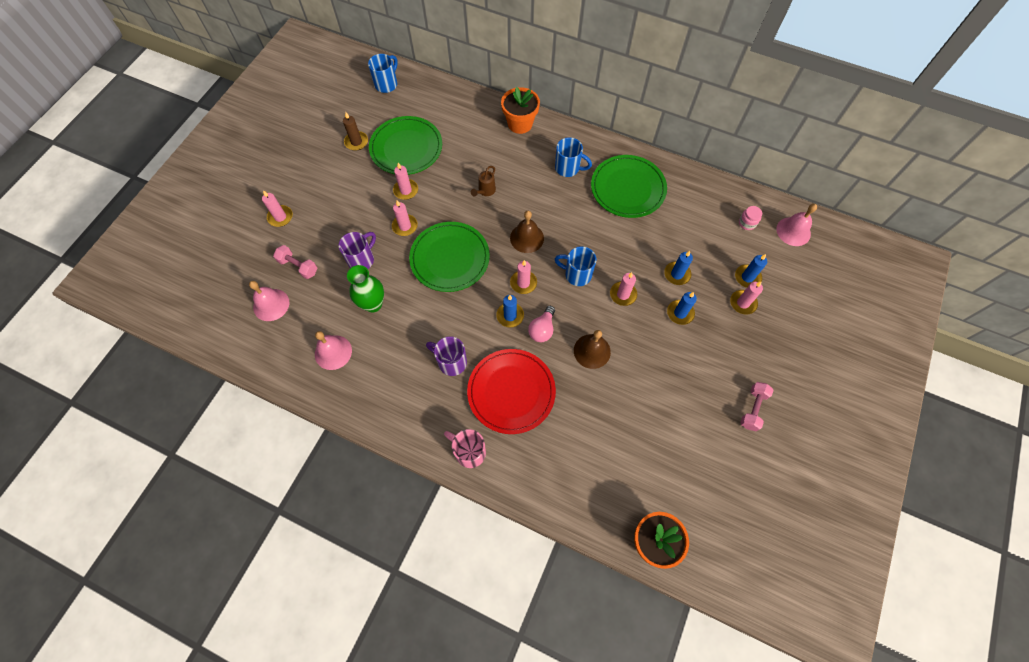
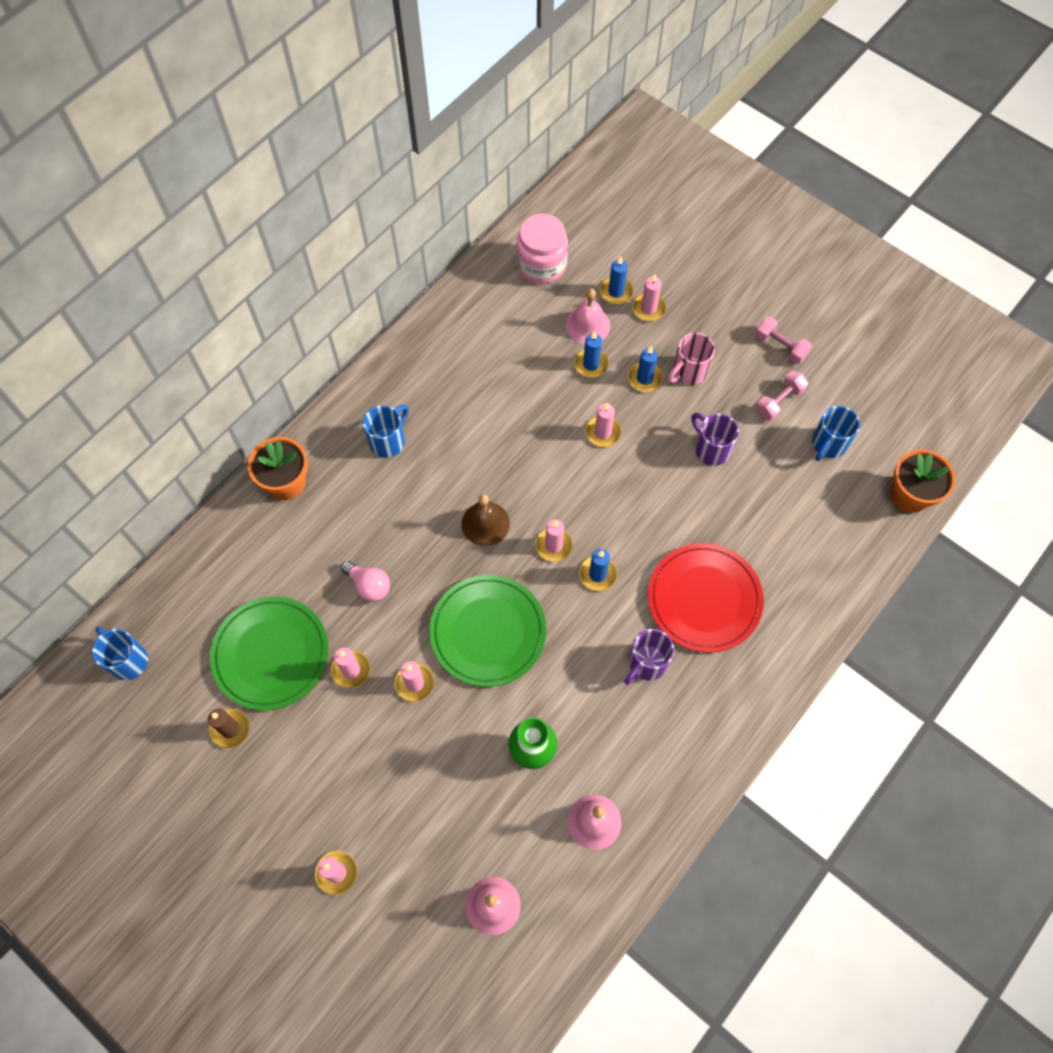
camera: 75 degrees left, 0 degrees up
(298, 266) = (437, 854): pink dumbbell -> pink dumbbell (779, 401)
(362, 259) = (454, 756): purple mug -> purple mug (711, 449)
(469, 452) = (772, 668): pink mug -> pink mug (688, 372)
(485, 191) = (390, 559): brown watering can -> none
(542, 329) = (627, 540): pink light bulb -> pink light bulb (369, 585)
(577, 274) = (559, 477): blue mug -> blue mug (828, 444)
(592, 351) = (671, 491): brown bell -> none
(628, 188) = (446, 378): green plate -> none
(747, 223) = (541, 265): pink jar -> pink jar, size x2.15
(793, 231) = (567, 222): pink bell -> pink bell (588, 325)

